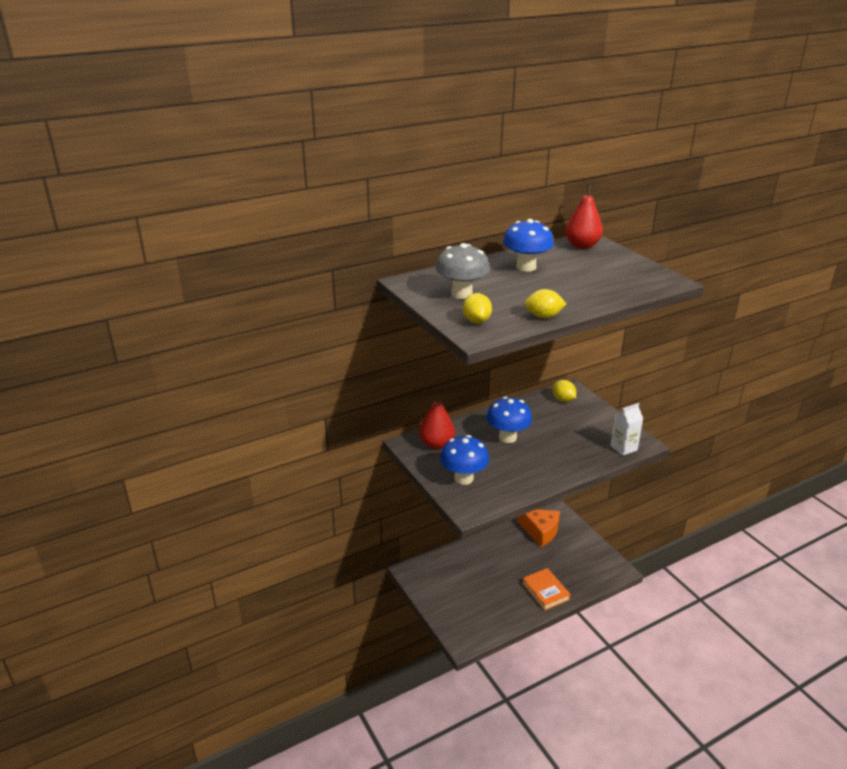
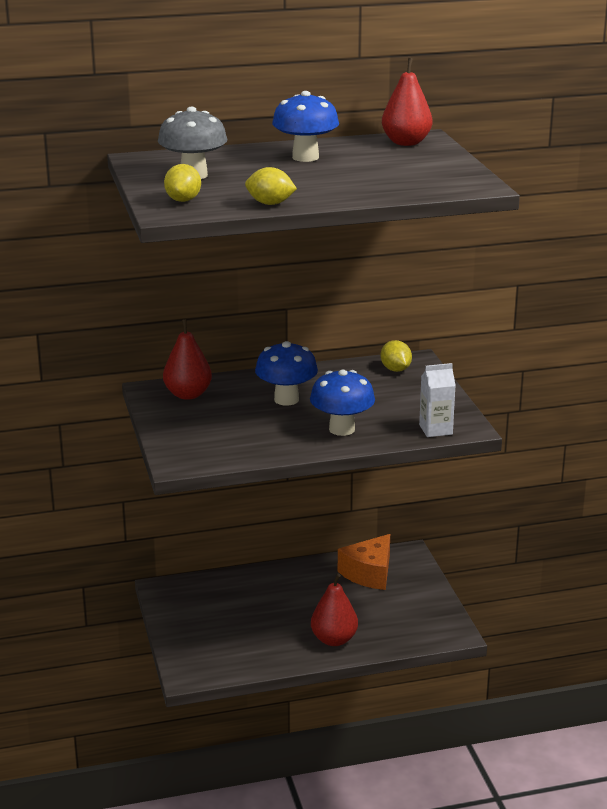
camera: 15 degrees right, 5 degrees down
(463, 478) = (196, 432): blue mushroom -> blue mushroom (342, 429)
(540, 531) = (369, 573): orange cheese -> orange cheese turned 75 degrees clockwise
(545, 591) = (334, 640): orange book -> red pear

